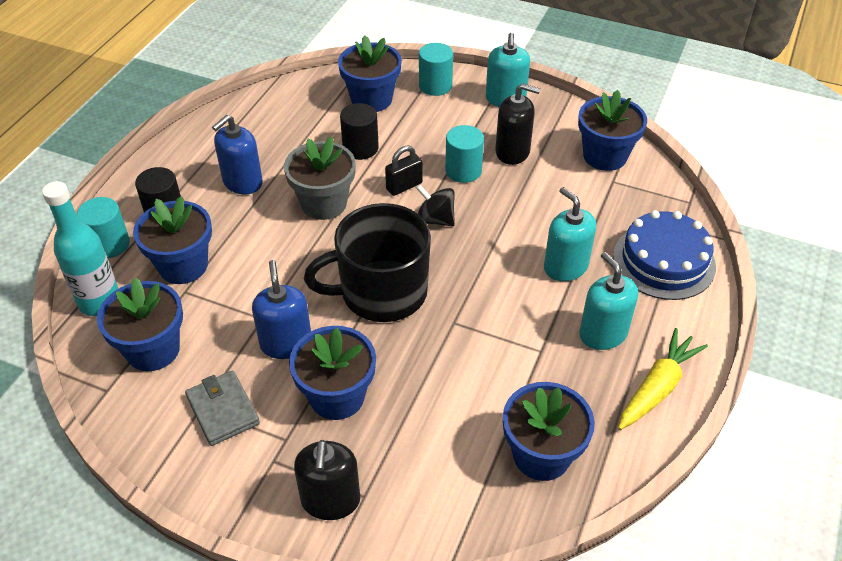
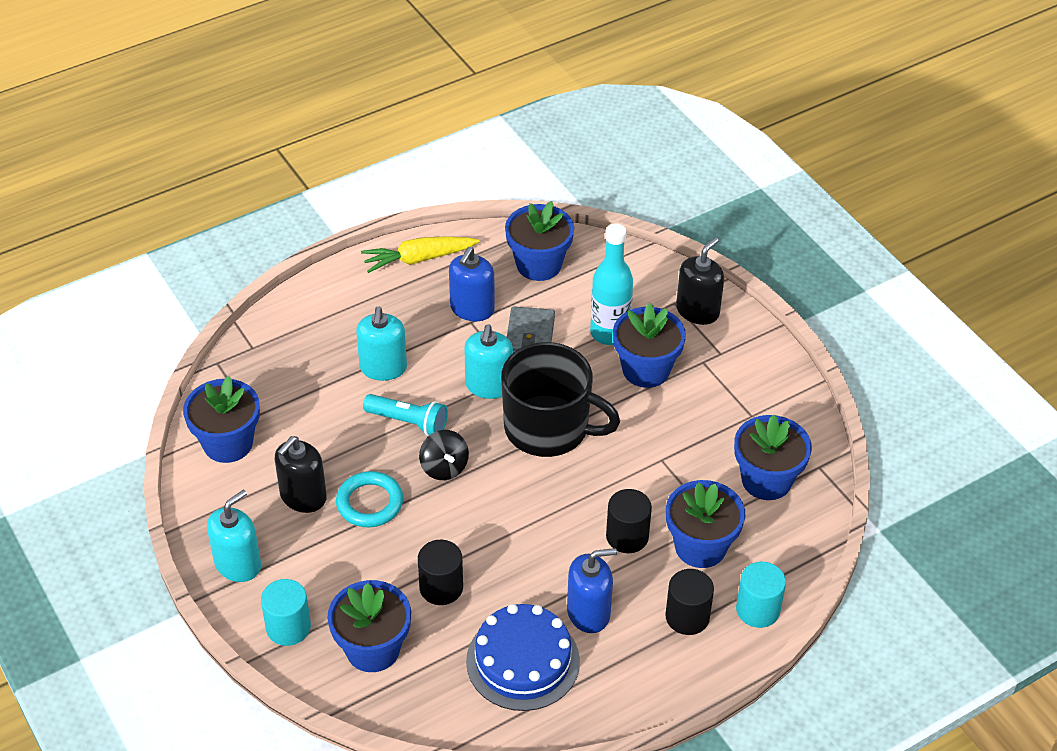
camera: 145 degrees left, 0 degrees up
(100, 302) = (792, 550): turquoise bottle -> turquoise bottle (609, 333)
(223, 410) = (736, 404): grey wallet -> grey wallet (530, 335)
(249, 244) = (627, 536): none -> black cylinder
(286, 343) = (656, 428): blue soap dispenser -> blue soap dispenser (472, 309)
(324, 203) = (529, 541): grey flower pot -> none
(404, 186) = (439, 518): black padlock -> none
(463, 170) = (369, 503): turquoise cylinder -> turquoise ring
(497, 236) = (408, 422): none -> turquoise flashlight
(512, 152) = (303, 497): black soap dispenser -> black soap dispenser turned 105 degrees counterclockwise
(603, 333) = (414, 308): turquoise soap dispenser -> turquoise soap dispenser (489, 385)
(664, 261) = (303, 330): blue cake -> blue cake (523, 661)

